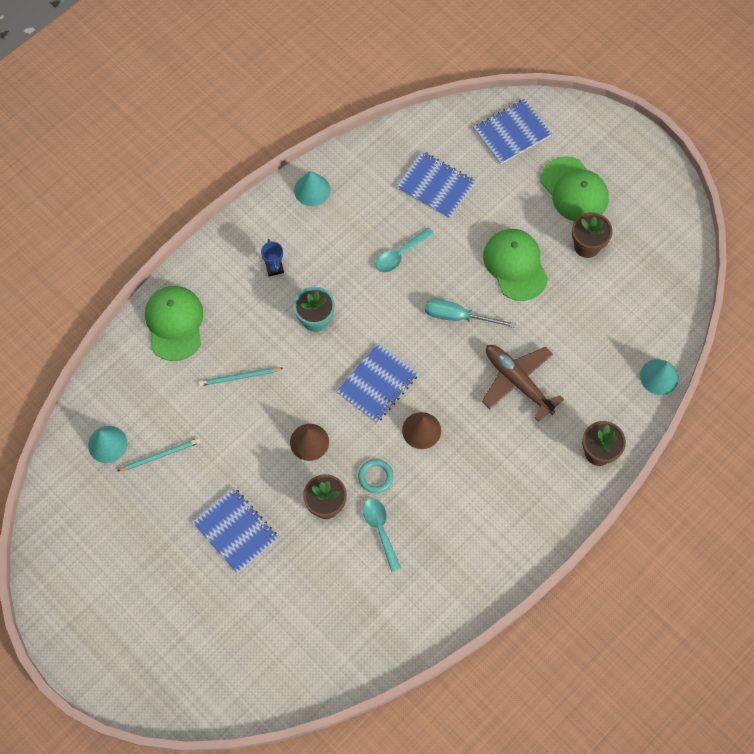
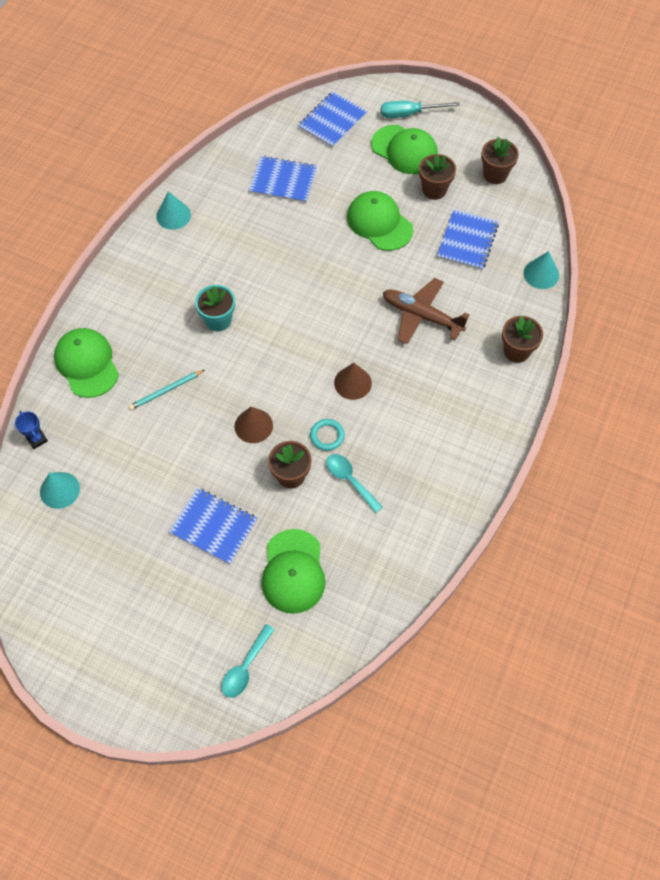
camera: 20 degrees left, 5 degrees down
(161, 455) = (116, 483): turquoise pencil -> none
(274, 268) = (163, 289): blue trophy -> blue trophy (37, 439)
(293, 601) = (293, 571): none -> green cap
(377, 384) = (297, 356): blue notebook -> blue notebook (467, 241)
(400, 254) = (274, 244): turquoise spoon -> turquoise spoon (245, 667)
(458, 316) = (346, 279): turquoise screwdriver -> turquoise screwdriver (409, 114)
(658, 249) = (495, 174): none -> brown flower pot

